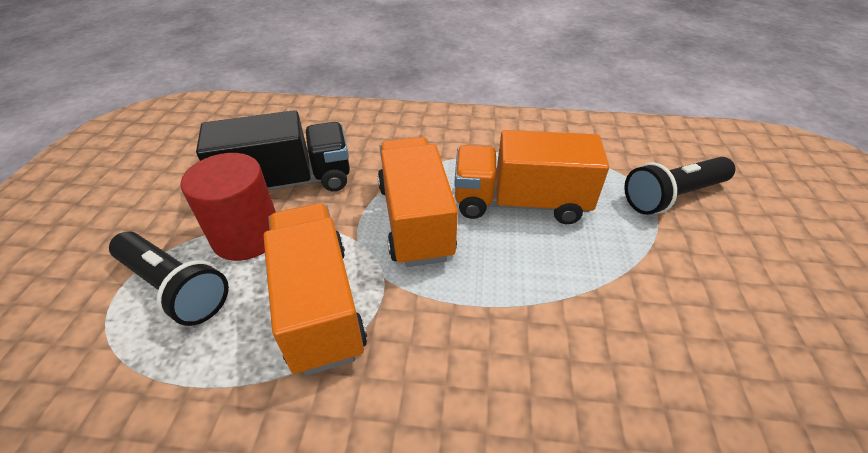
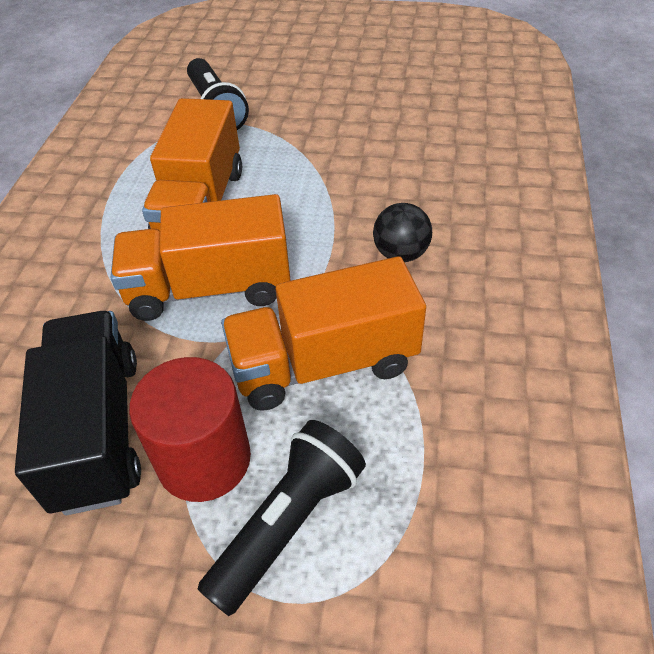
camera: 85 degrees left, 5 degrees up
(467, 372) = (401, 254): none -> black ball

